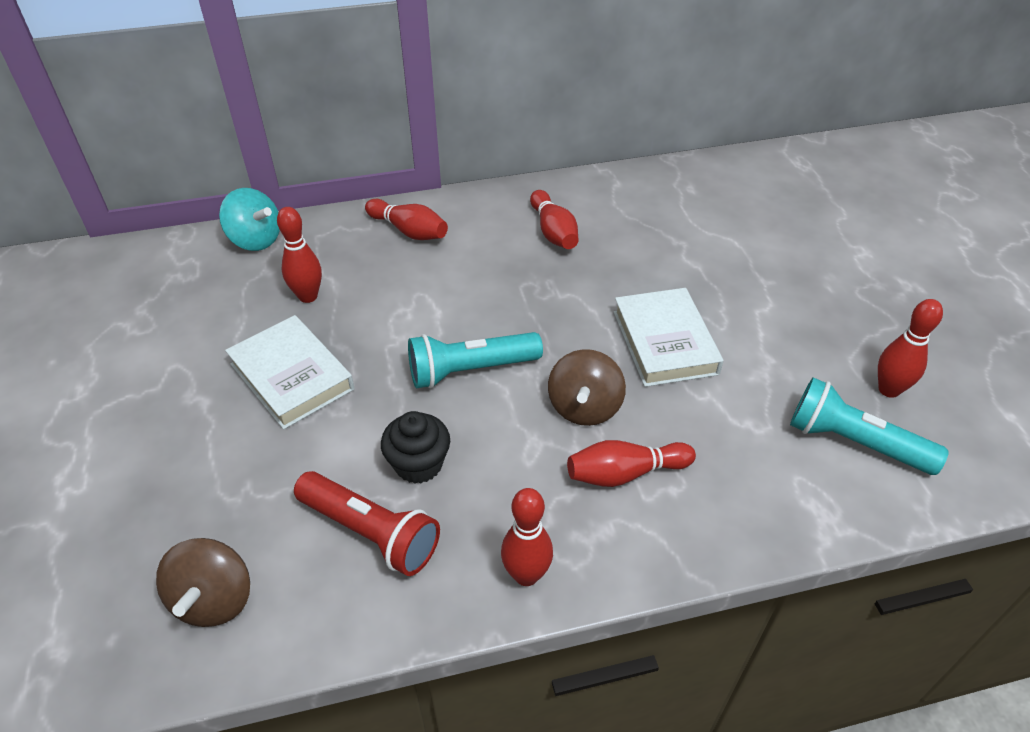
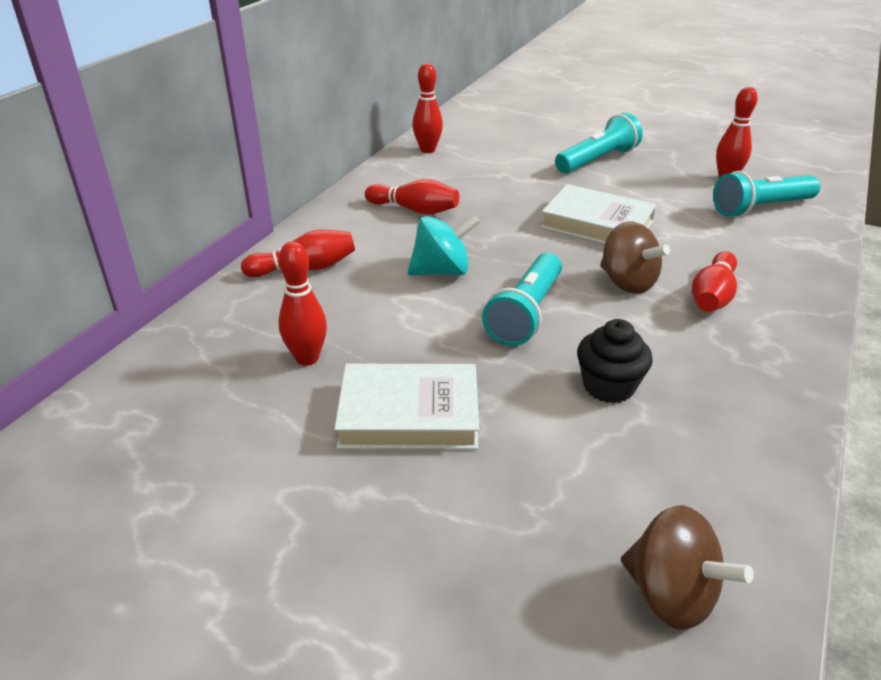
camera: 50 degrees left, 10 degrees down
(256, 240) = (167, 356): turquoise spinning top -> turquoise spinning top (442, 271)
(371, 533) = (667, 448): red flashlight -> none
(526, 575) = (780, 384): red bowling pin -> red bowling pin (427, 150)
(793, 284) = (597, 160): none -> turquoise flashlight

